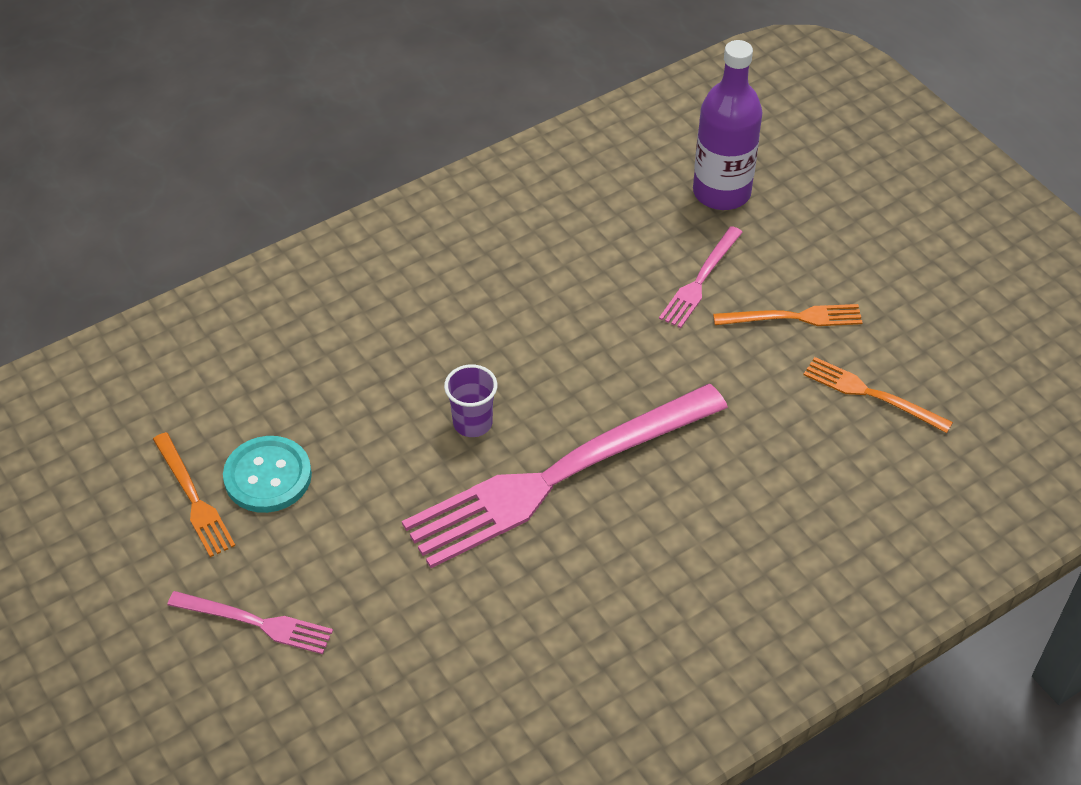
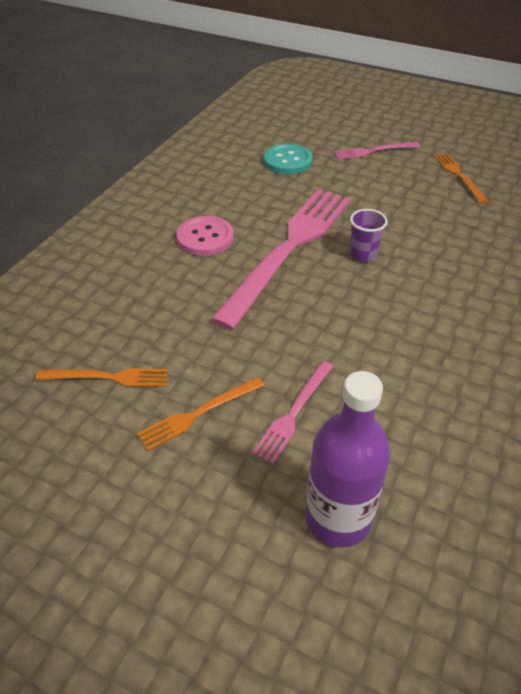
camera: 150 degrees right, 5 degrees down
(193, 498) = (459, 176): orange fork -> orange fork turned 45 degrees clockwise
(268, 476) = (437, 195): turquoise button -> turquoise button (287, 161)
(659, 551) = (205, 237): none -> pink button
(700, 280) = (294, 413): pink fork -> pink fork turned 150 degrees counterclockwise

